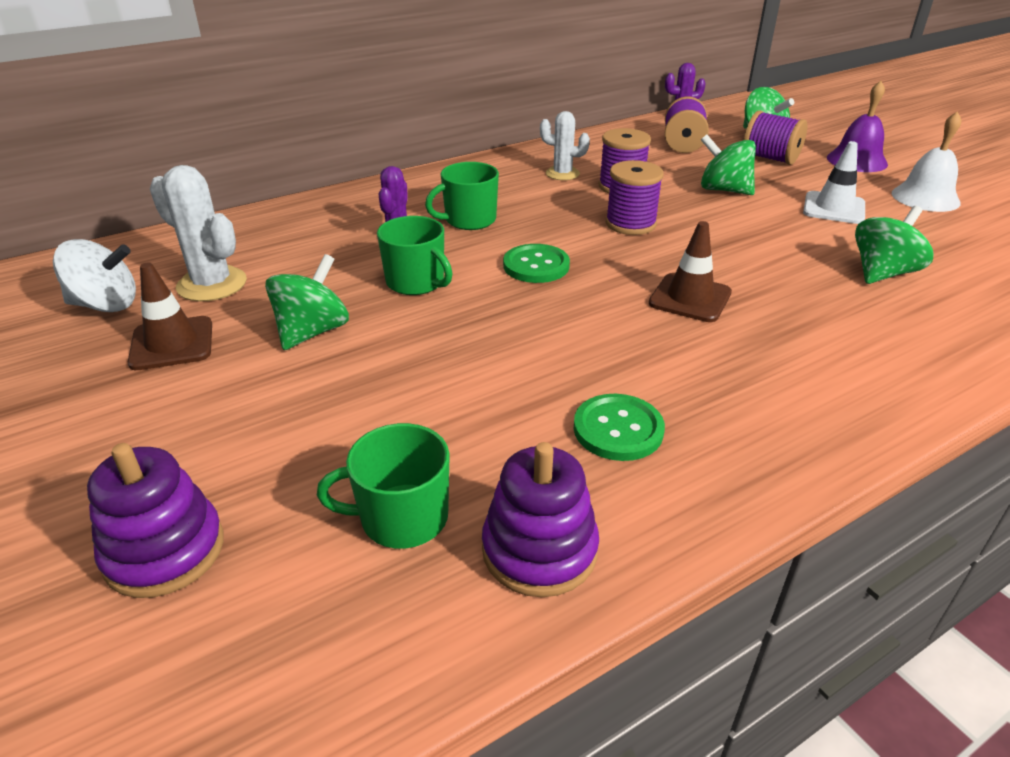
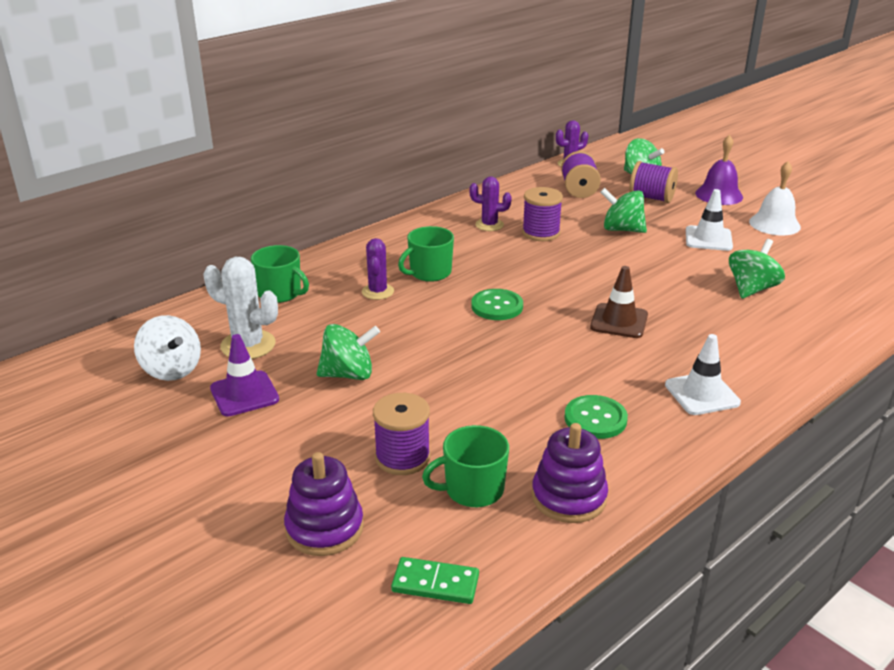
camera: 10 degrees left, 5 degrees down
(106, 305) = (171, 370): white spinning top -> white spinning top turned 60 degrees clockwise
(172, 343) = (244, 394): brown traffic cone -> purple traffic cone
(276, 675) = (435, 583): none -> green domino
(312, 332) = (348, 374): green spinning top -> green spinning top turned 60 degrees clockwise
(416, 282) = (410, 328): green mug -> green mug (280, 293)
(562, 174) = (489, 225): white cactus -> purple cactus
(630, 224) = (558, 265): purple spool -> purple spool (402, 457)
(784, 410) = (702, 394): none -> white traffic cone

